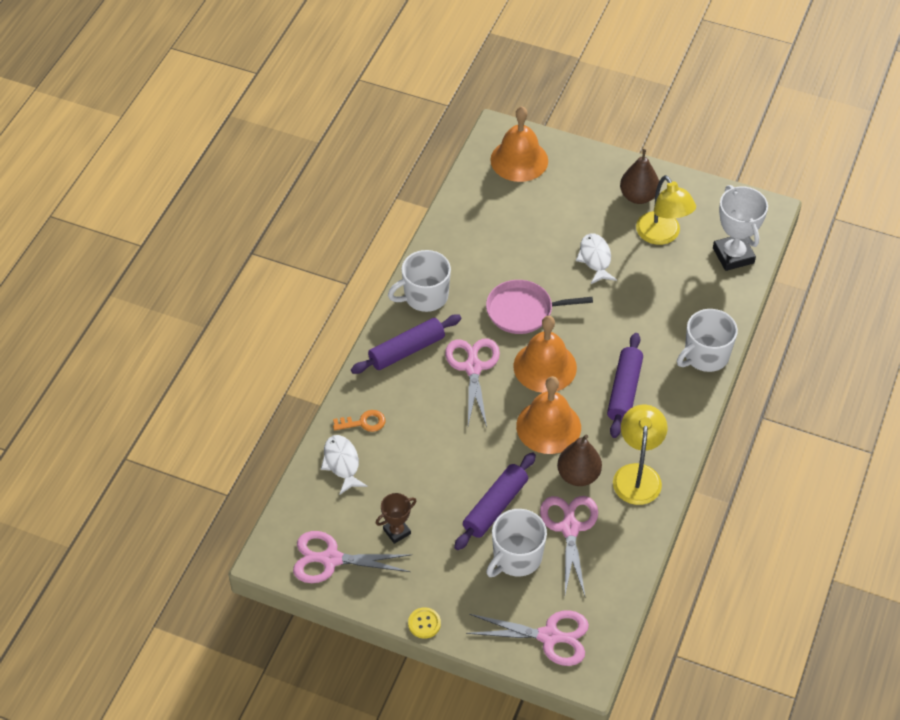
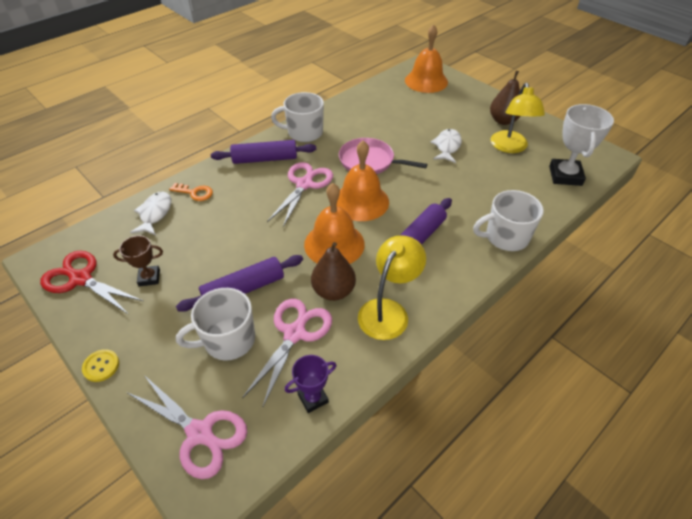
camera: 25 degrees right, 5 degrees down
(331, 559) = (81, 279): pink scissors -> red scissors
(619, 574) = (313, 398): none -> purple trophy

